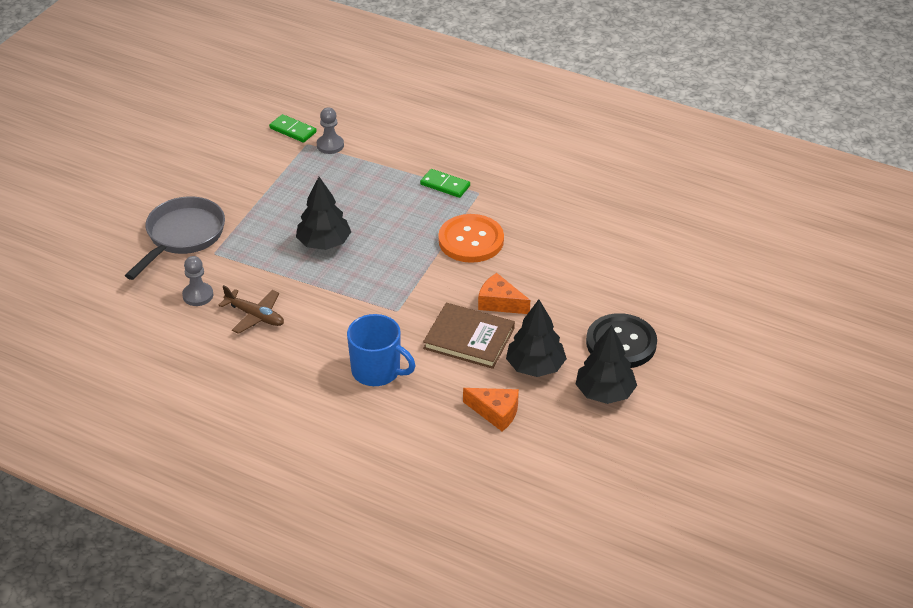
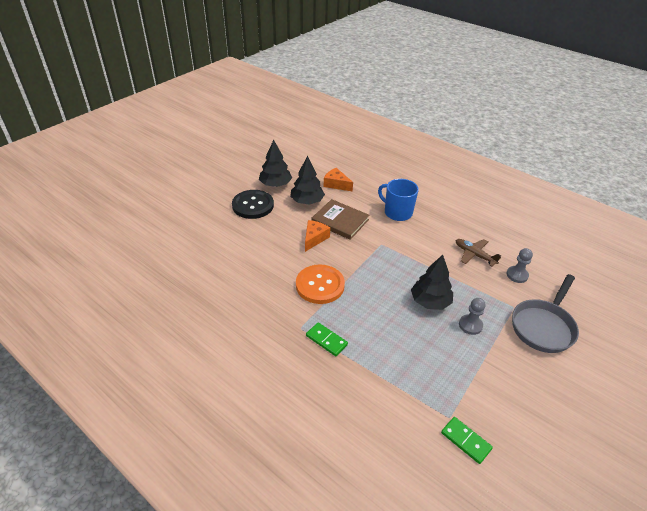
camera: 170 degrees left, 0 degrees up
(330, 145) = (426, 410): grey pawn -> grey pawn (470, 325)
(500, 303) = (314, 238): orange cheese -> orange cheese turned 105 degrees counterclockwise

